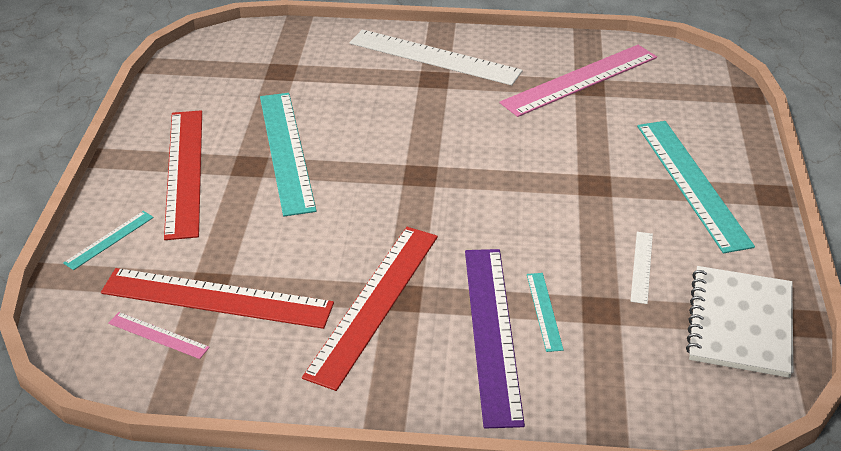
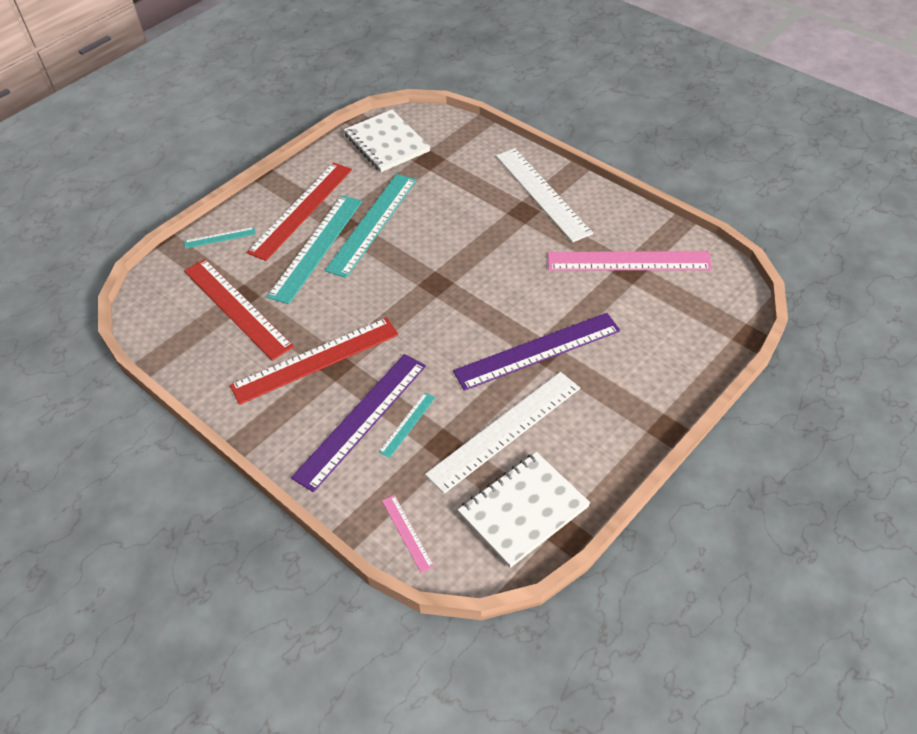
camera: 40 degrees right, 10 degrees up
(158, 335) = (187, 314): pink ruler -> pink ruler (407, 533)
(214, 73) = (387, 143): none -> white notebook
(589, 186) = (537, 351): none -> purple ruler
(641, 267) = (505, 430): white ruler -> white ruler, size x2.17
(691, 183) = (615, 387): turquoise ruler -> turquoise ruler (316, 247)

